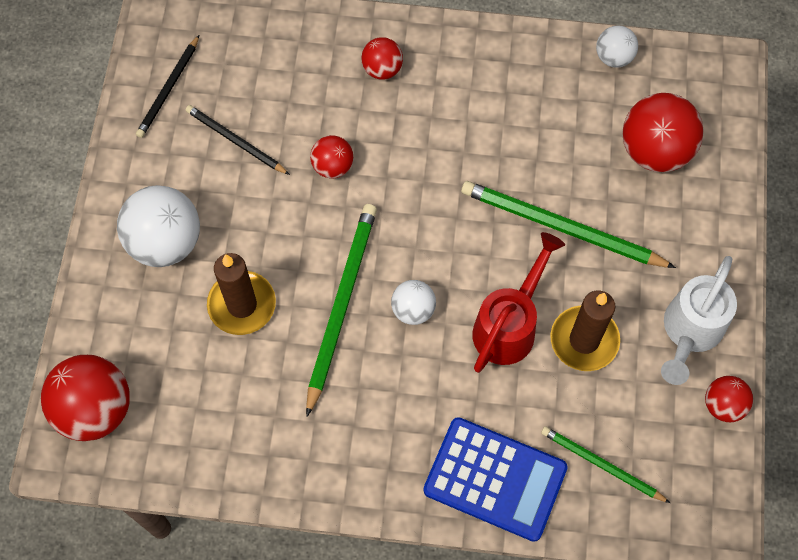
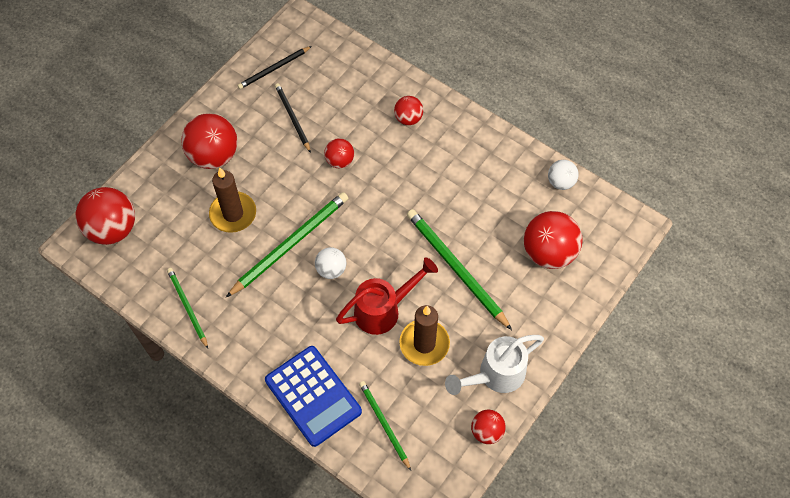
camera: 30 degrees right, 5 degrees down
(165, 242) = (213, 155): white ball -> red ball
(264, 456) = (187, 307): none -> green pencil

